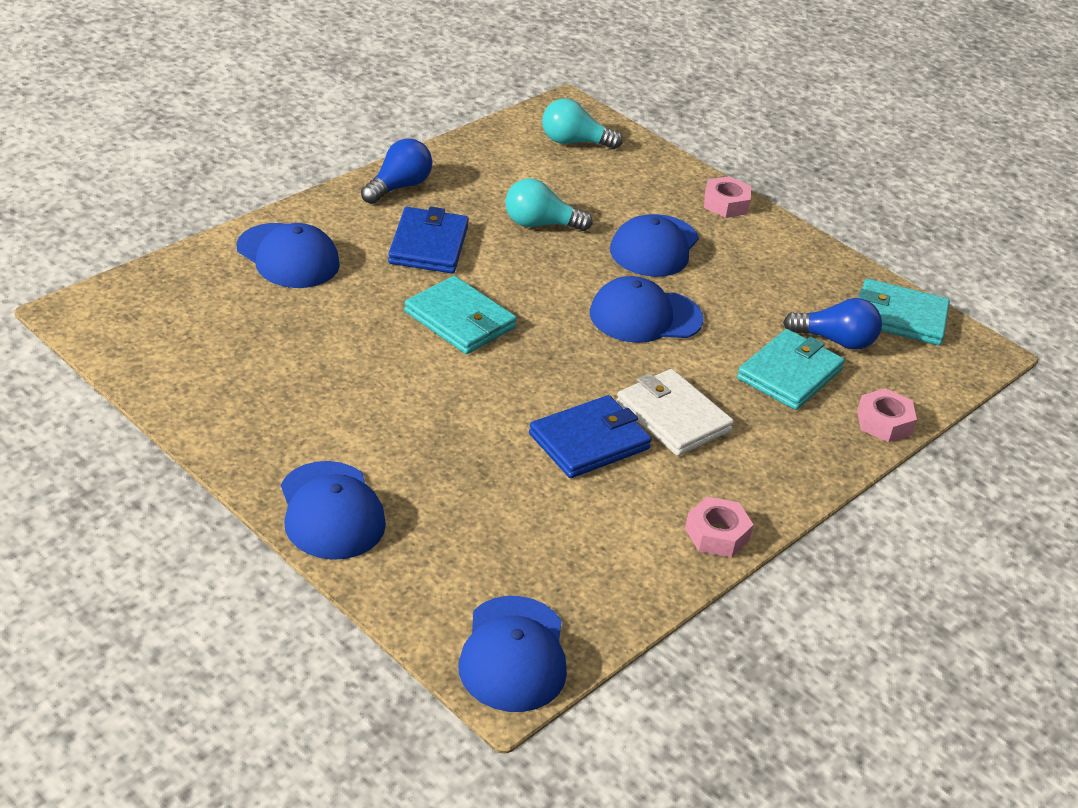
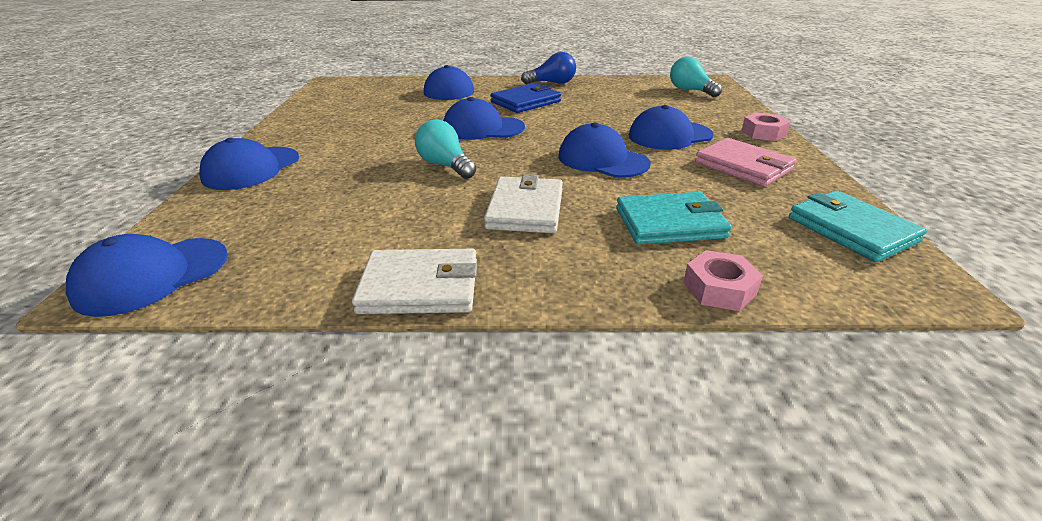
camera: 50 degrees right, 5 degrees down
(460, 320) = (483, 128): turquoise wallet -> blue cap
(540, 224) = (607, 110): turquoise light bulb -> turquoise light bulb (445, 165)
(589, 441) = (443, 197): blue wallet -> none
(717, 534) = (420, 286): pink nut -> white wallet
(762, 269) = (743, 166): none -> pink wallet
(835, 341) = (751, 220): blue light bulb -> none

